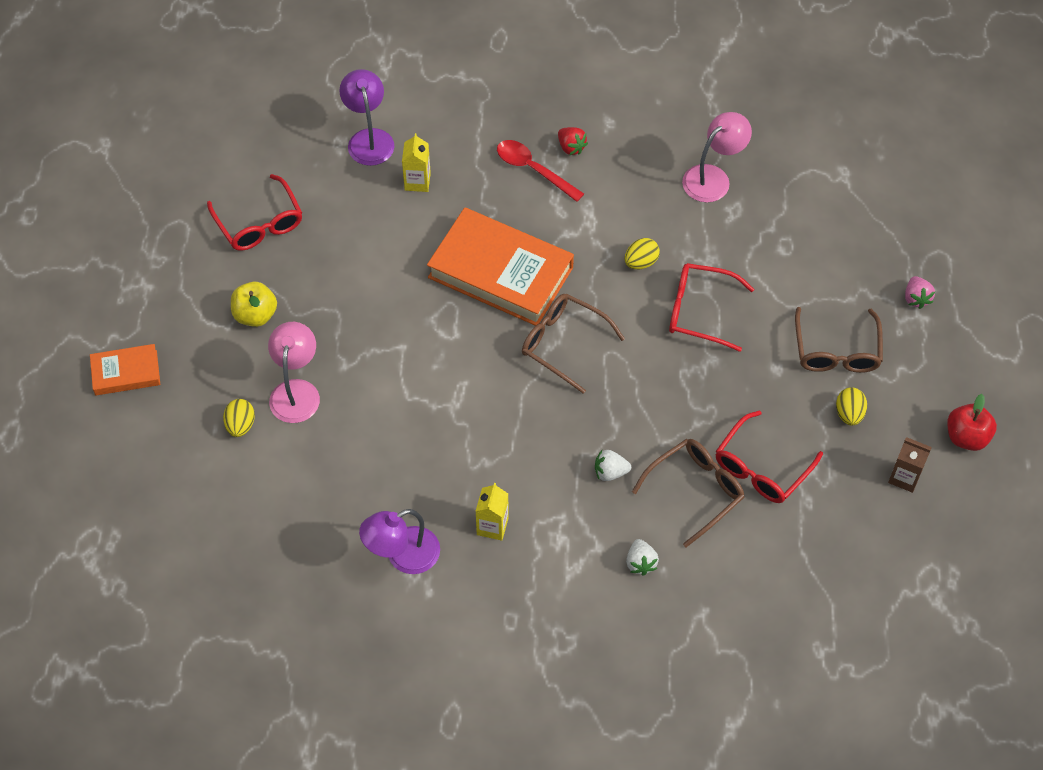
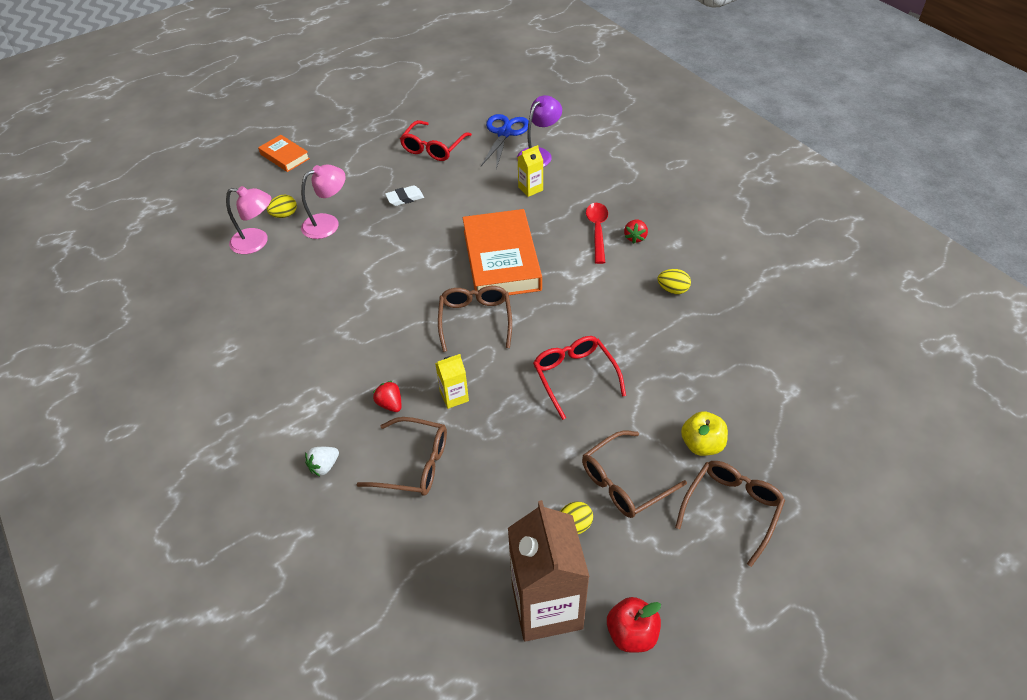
camera: 55 degrees right, 10 degrees down
(255, 315) = (368, 180): yellow apple -> yellow apple (701, 444)
(301, 145) = (504, 133): none -> blue scissors
(322, 298) = (405, 198): none -> white eraser
(403, 556) = (239, 335): purple lamp -> none
(492, 526) = (295, 366): yellow carton -> yellow carton (454, 396)
(610, 472) = (390, 404): white strawberry -> red strawberry
(641, 262) = (582, 322): yellow egg -> yellow egg (673, 290)
(713, 177) = (696, 319): pink lamp -> pink lamp (257, 242)
(762, 467) = (470, 495): red glasses -> none
(904, 477) = (547, 606): brown carton -> brown carton, size x2.17
(916, 298) = (731, 509): pink strawberry -> brown glasses

